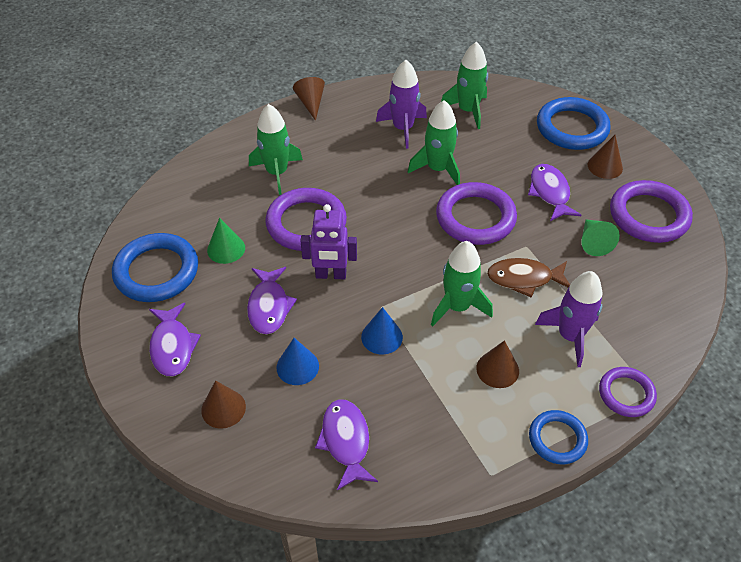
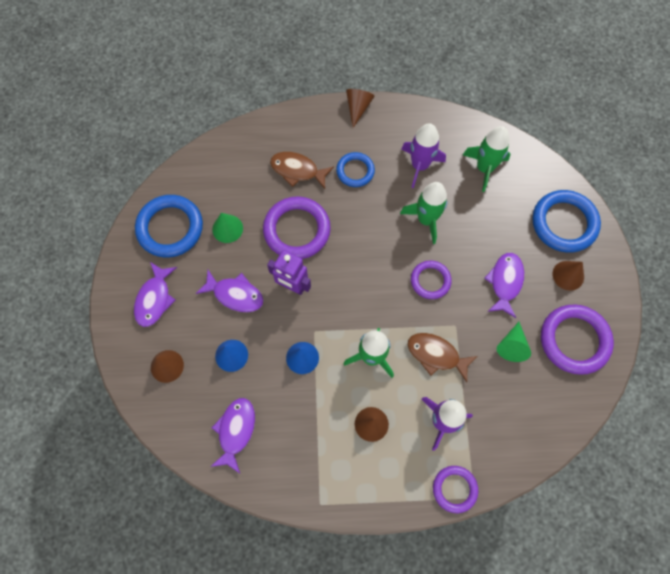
camera: 25 degrees right, 20 degrees up
(269, 306) = (235, 294): purple fish -> purple fish turned 90 degrees counterclockwise
(277, 173) = (297, 170): green rocket -> brown fish
(475, 217) = (430, 281): purple ring -> purple ring, size x0.59
(557, 439) = (382, 500): blue ring -> blue ring (355, 171)

